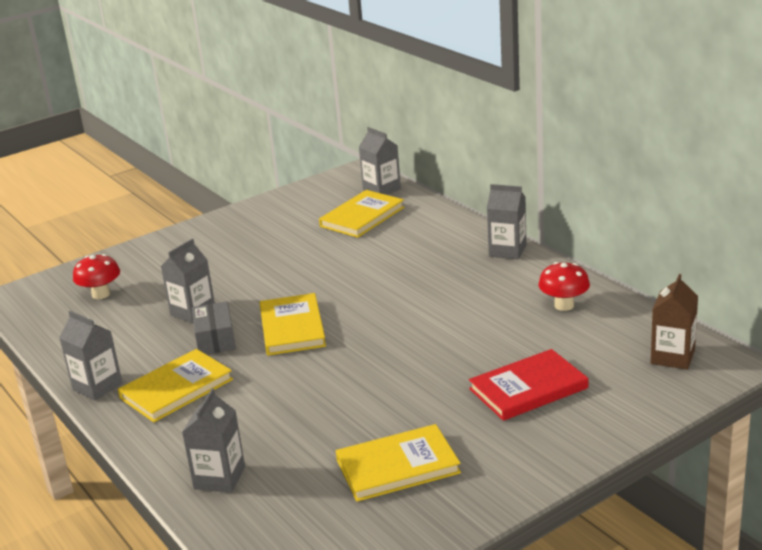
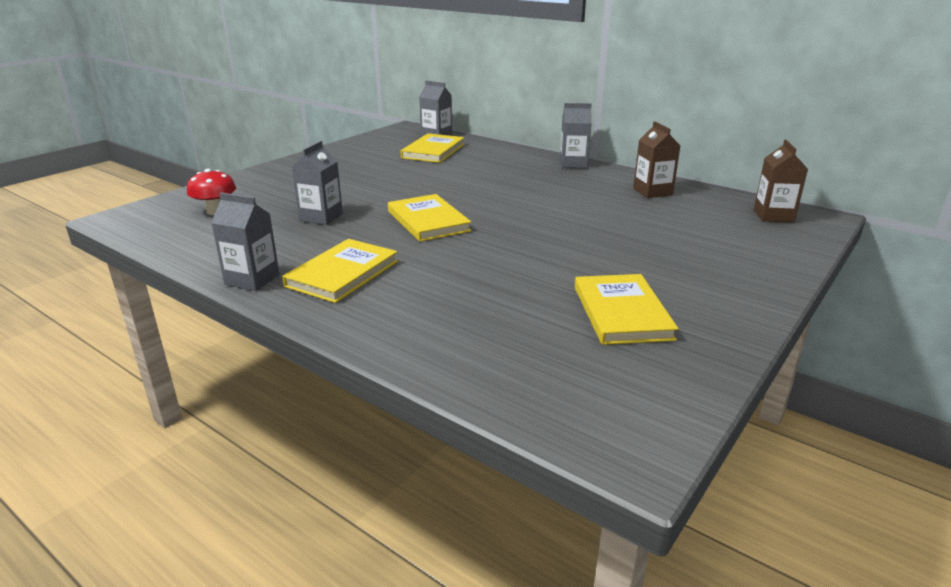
camera: 20 degrees left, 0 degrees up
(215, 339) = (358, 234): grey box -> none
(219, 478) = (444, 343): grey carton -> none
(397, 466) = (622, 312): yellow book -> yellow book turned 60 degrees counterclockwise
(528, 388) = (681, 245): red book -> none
(564, 305) = (652, 192): red mushroom -> brown carton

